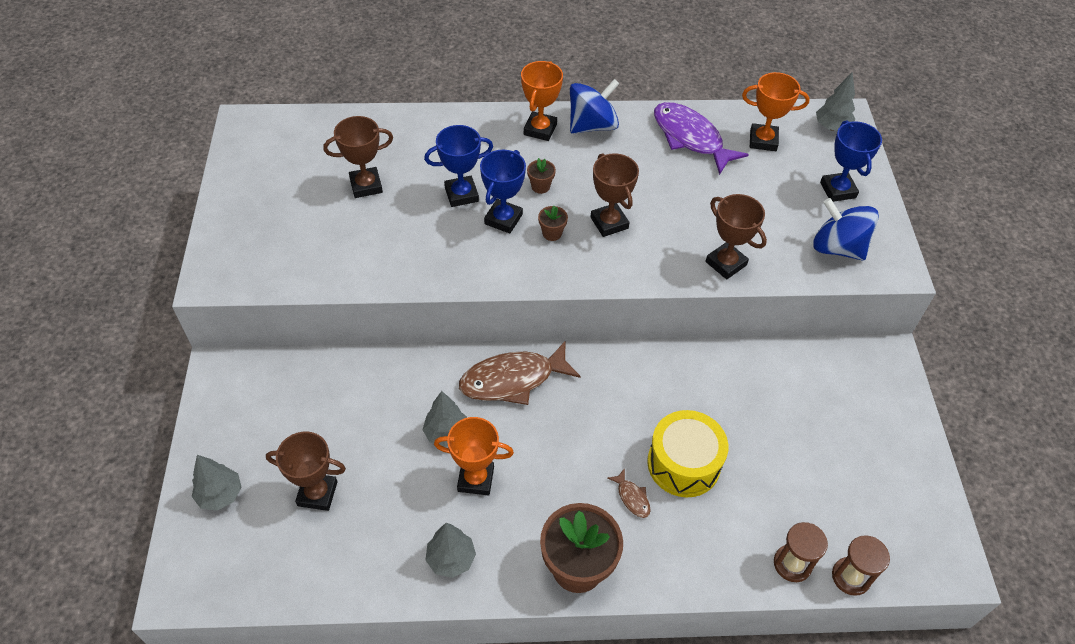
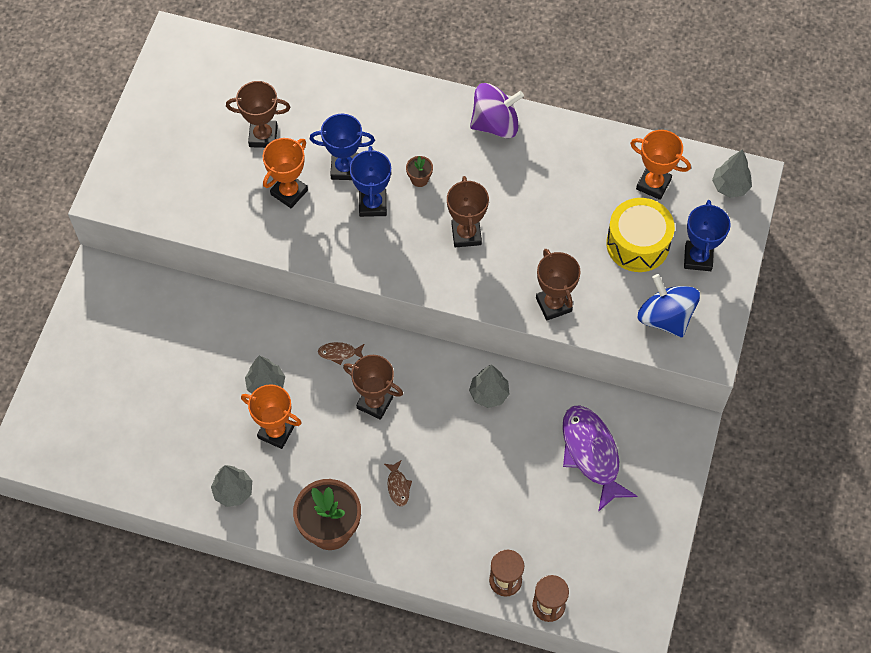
camera: 20 degrees right, 10 degrees up
(220, 495) = (70, 384): grey tree -> grey tree (489, 394)
(317, 494) = (146, 406): brown trophy -> brown trophy (374, 403)
(503, 219) = (372, 204): blue trophy -> blue trophy turned 45 degrees counterclockwise
(513, 380) = (339, 353): brown fish -> brown fish, size x0.43
(540, 129) = (444, 116): orange trophy -> orange trophy (289, 192)
(552, 233) = (410, 231): brown flower pot -> none
(592, 125) = (495, 124): blue spinning top -> purple spinning top
(683, 463) = (454, 471): yellow drum -> yellow drum (637, 244)
(690, 138) = (584, 163): purple fish -> purple fish (591, 454)

